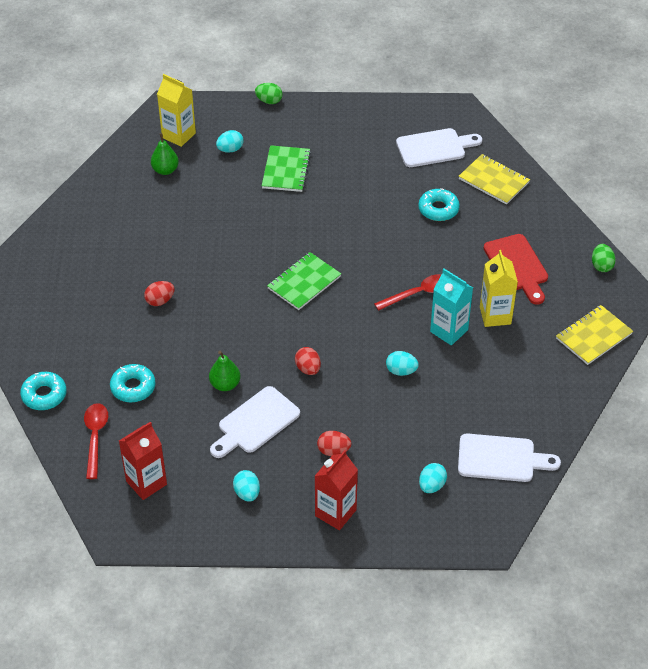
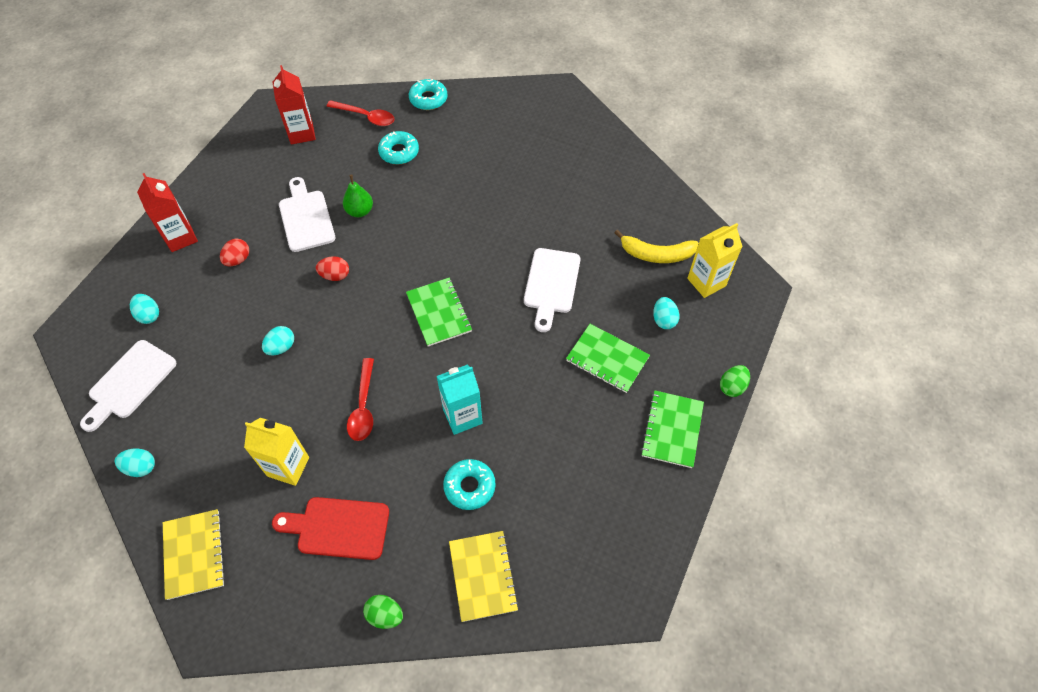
camera: 115 degrees right, 10 degrees up
(160, 301) = (483, 197): red egg -> none
(165, 170) = (656, 254): green pear -> yellow banana
(247, 493) = (244, 189): turquoise egg -> turquoise egg (141, 467)
(324, 122) = (672, 430): none -> green notebook
(434, 148) = (573, 534): white cutting board -> white cutting board (551, 285)
(449, 331) = (298, 412): turquoise carton -> turquoise carton (462, 416)
(494, 181) = (483, 576): yellow notebook -> yellow notebook turned 75 degrees counterclockwise
(601, 265) = (280, 628): green egg -> green egg (385, 615)

